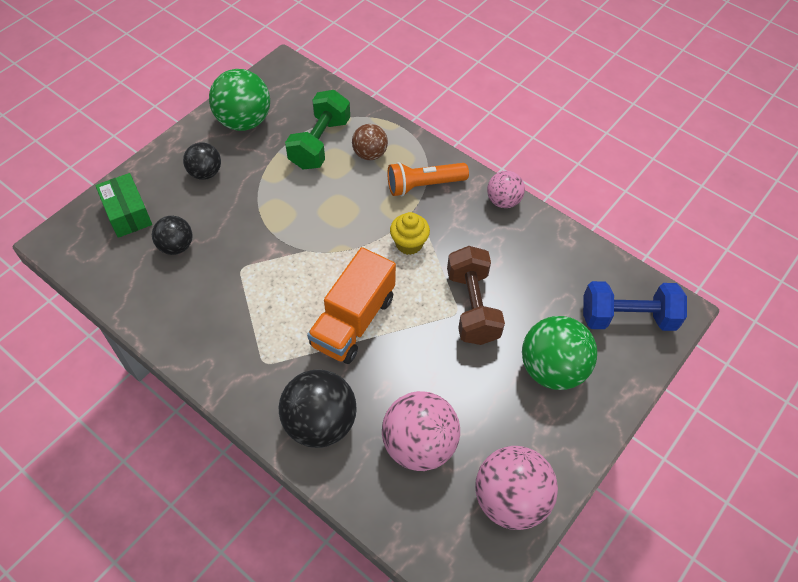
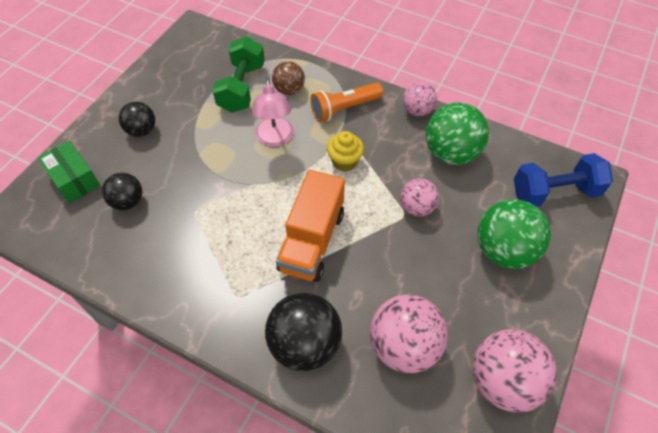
camera: 10 degrees left, 0 degrees up
(244, 121) = (168, 79): green ball -> green ball (451, 153)
(341, 206) = (275, 139): none -> pink lamp
(472, 307) = (417, 207): brown dumbbell -> pink ball

